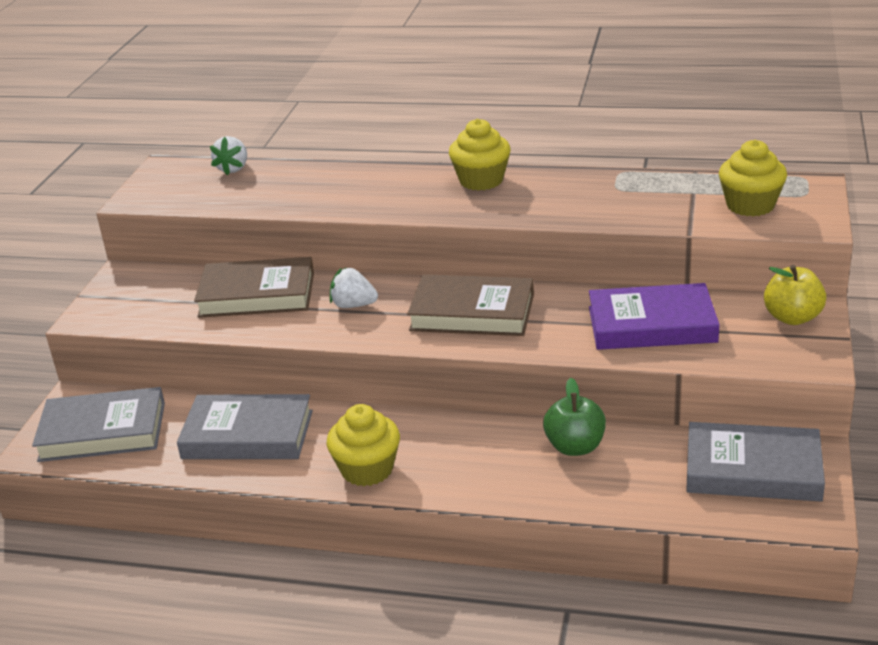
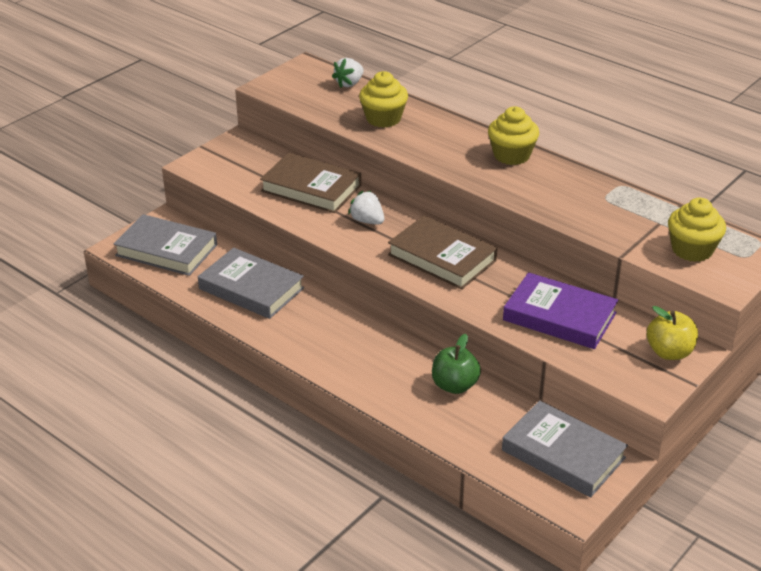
camera: 25 degrees right, 5 degrees up
(367, 469) = (306, 344): yellow cupcake -> yellow cupcake (383, 119)

